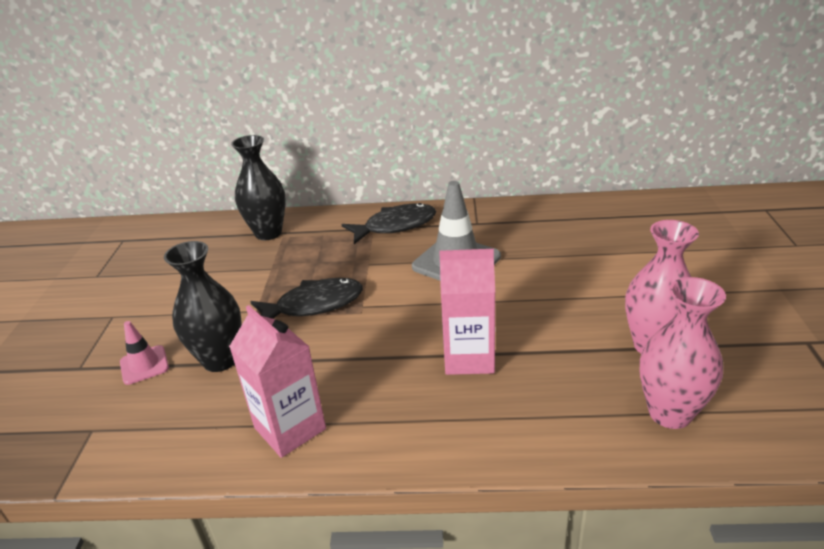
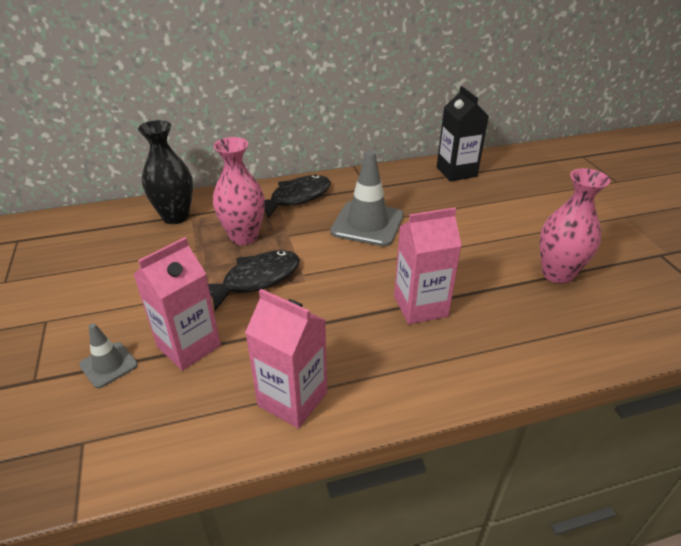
camera: 20 degrees left, 5 degrees up
(144, 365) = (108, 365): pink traffic cone -> grey traffic cone
(220, 360) = (189, 346): black vase -> pink carton
(589, 214) = (456, 172): none -> black carton
(669, 413) = (596, 326): pink vase -> pink vase (244, 237)

